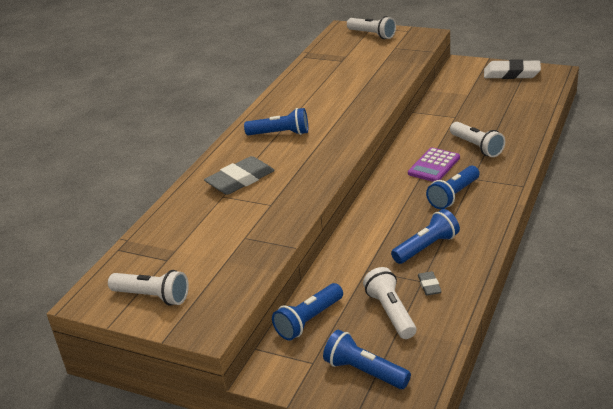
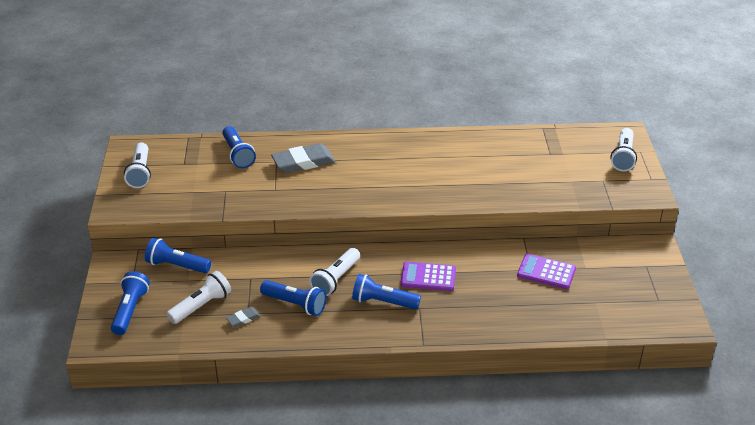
camera: 60 degrees right, 5 degrees up
(240, 180) = (303, 162): grey eraser -> grey eraser turned 45 degrees counterclockwise
(280, 134) = (387, 160): blue flashlight -> blue flashlight (238, 154)
(463, 111) = (546, 272): none -> purple calculator
(477, 147) = (478, 298): white flashlight -> white flashlight (336, 279)
(511, 74) = (656, 290): white eraser -> none

